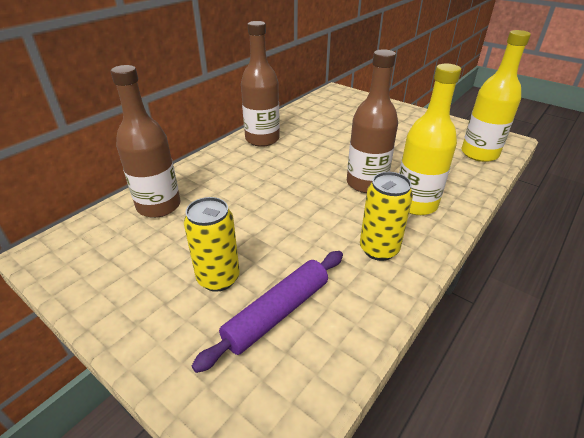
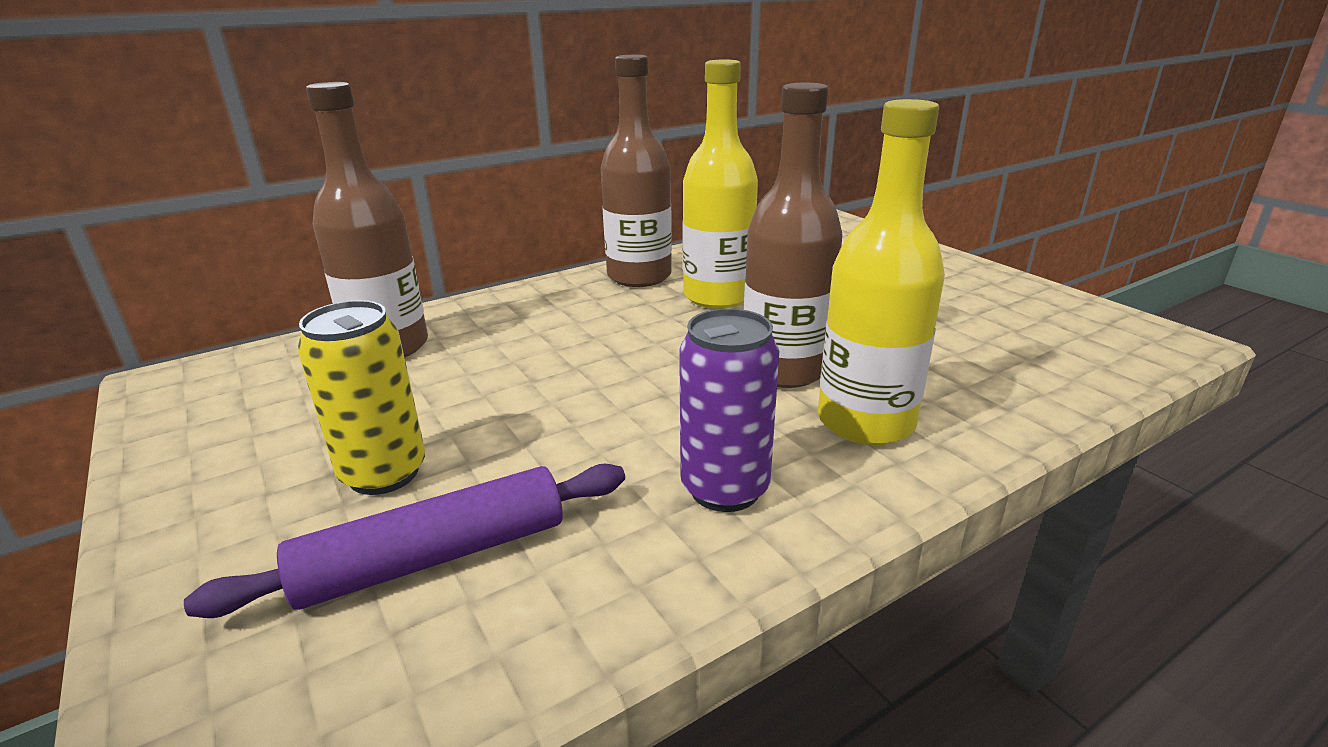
camera: 20 degrees right, 10 degrees down
(379, 249) = (725, 489): yellow can -> purple can
(479, 154) = (1081, 355): yellow bottle -> yellow bottle (717, 296)

